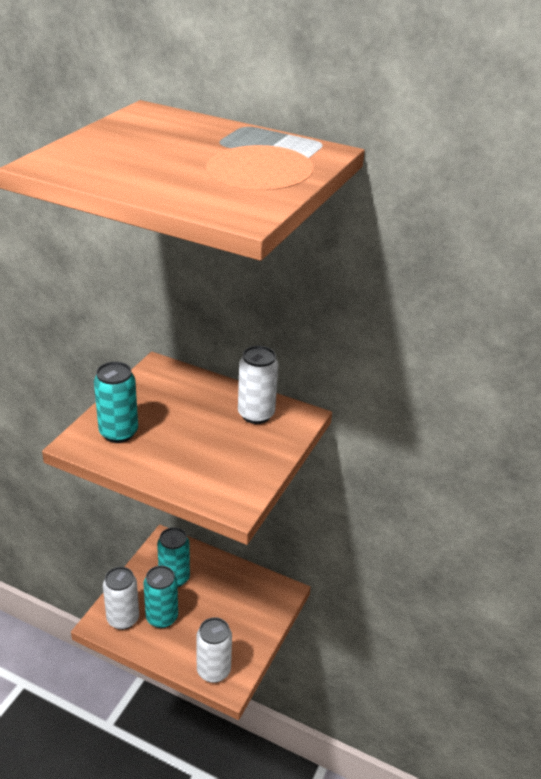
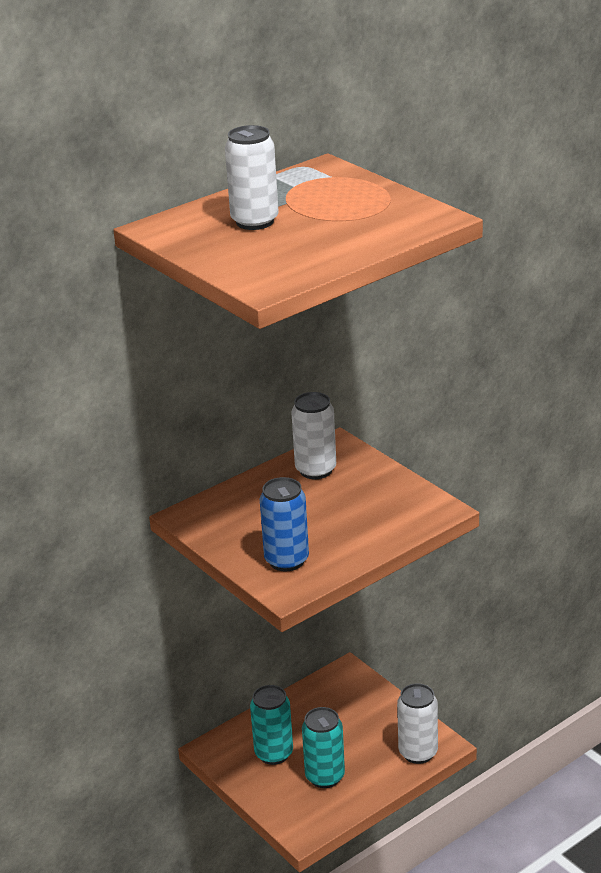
camera: 60 degrees left, 5 degrees down
(118, 432) = (286, 560): turquoise can -> blue can
(123, 619) = (307, 810): white can -> white can (255, 222)

